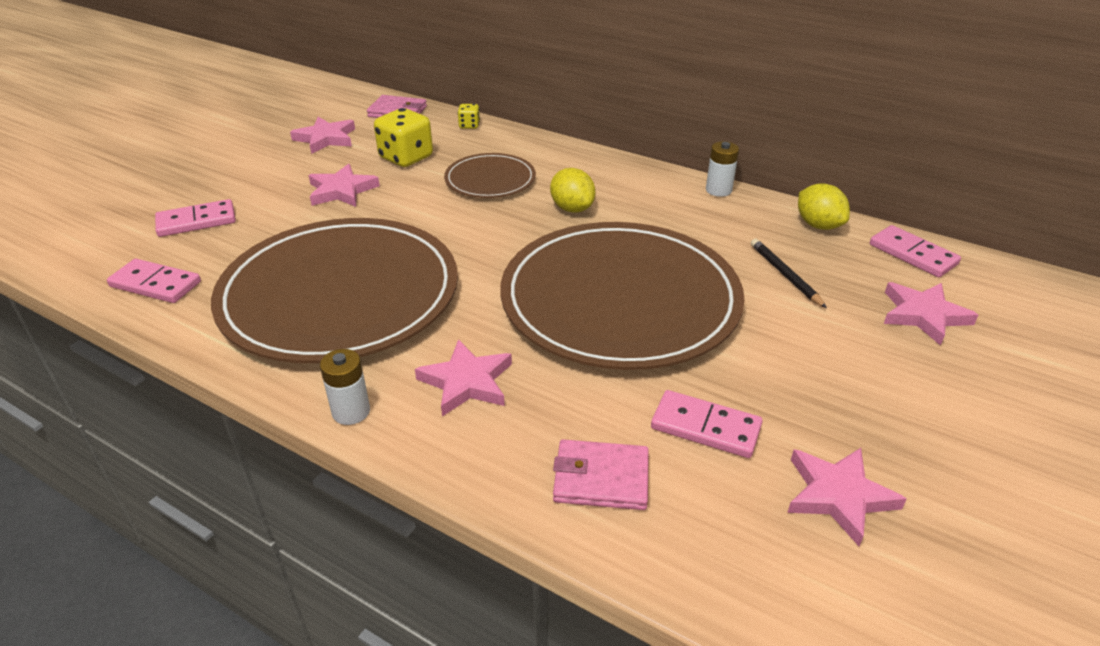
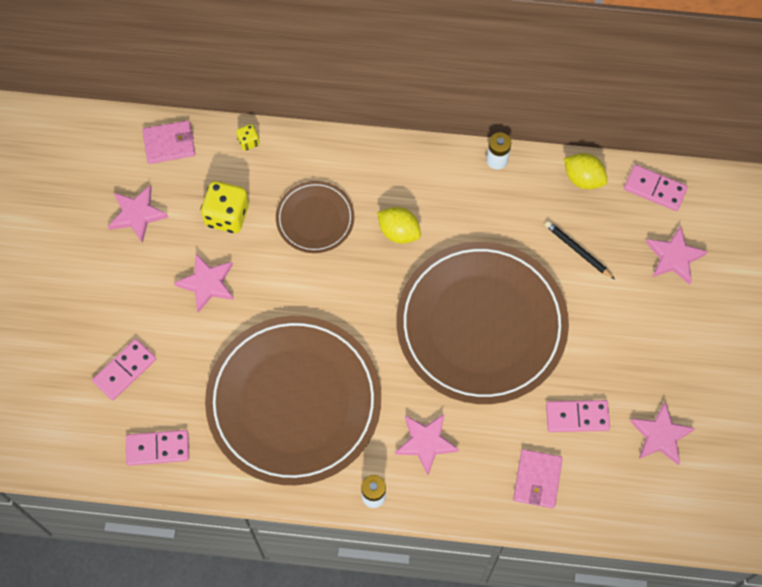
camera: 25 degrees left, 30 degrees up
(601, 478) = (537, 479): pink wallet -> pink wallet turned 60 degrees counterclockwise

